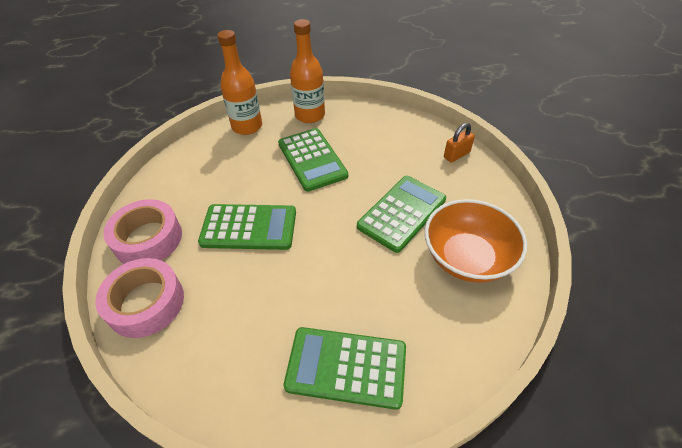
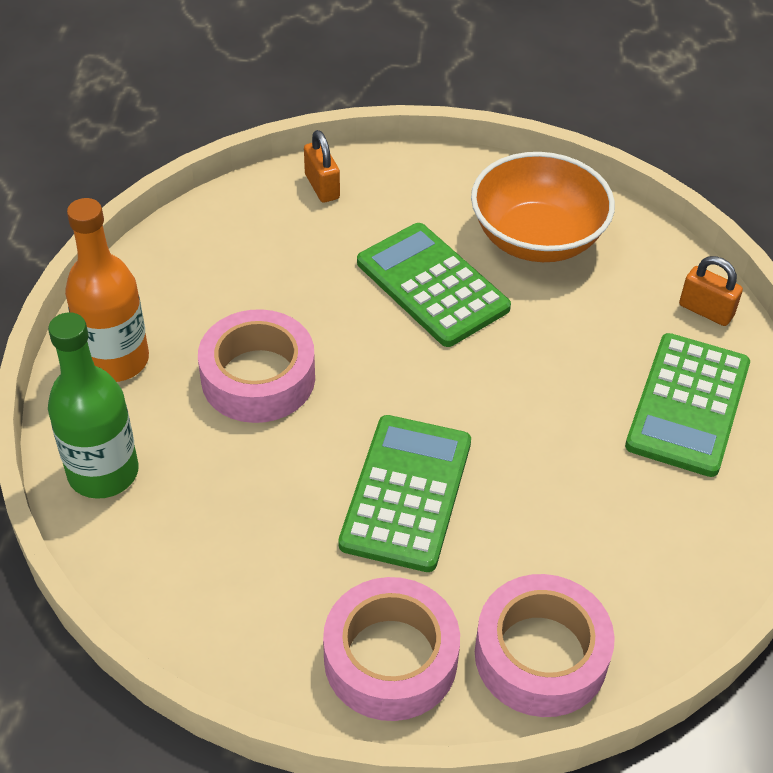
camera: 80 degrees left, 0 degrees up
(247, 126) = (103, 472): orange bottle -> green bottle
(312, 159) = (258, 378): green calculator -> pink tape
(444, 373) = (706, 310): none -> orange padlock

